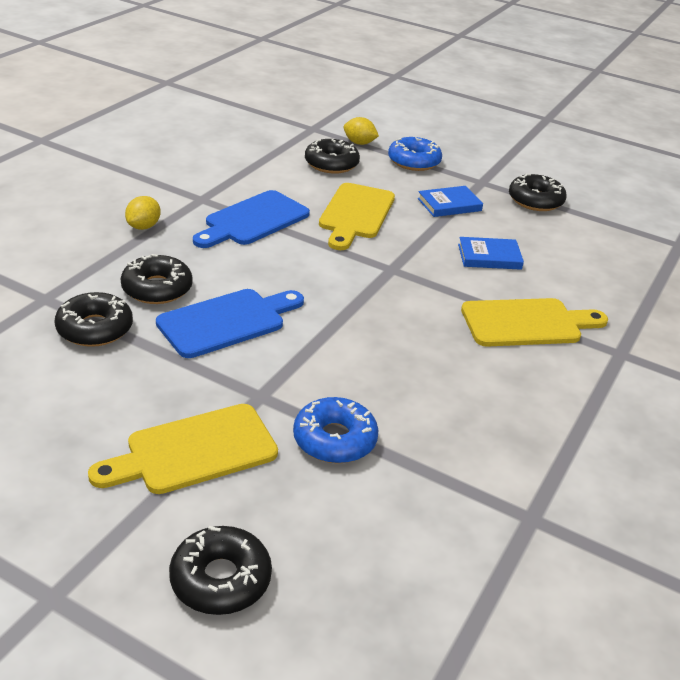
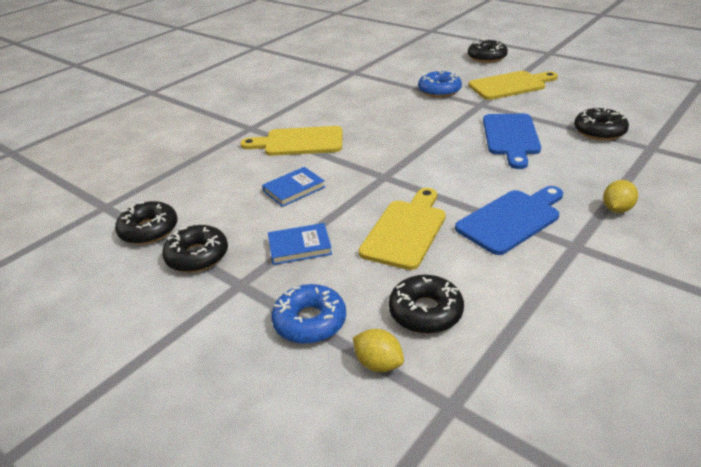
camera: 165 degrees left, 0 degrees up
(157, 288) = (571, 156): black donut -> black donut (149, 230)
(227, 322) = (511, 137): blue cutting board -> blue cutting board turned 60 degrees counterclockwise
(489, 257) = (294, 189): blue book -> blue book turned 45 degrees counterclockwise

